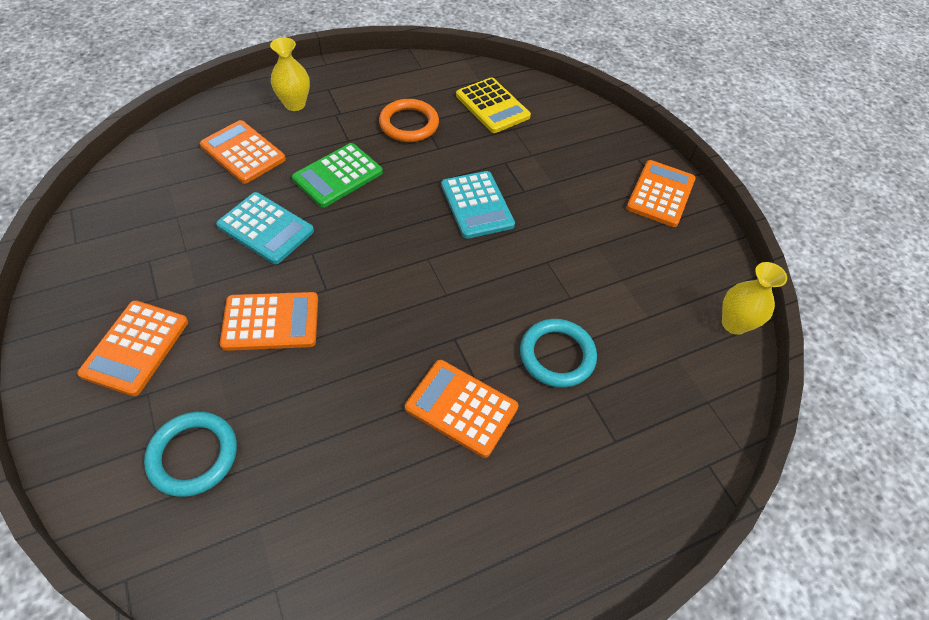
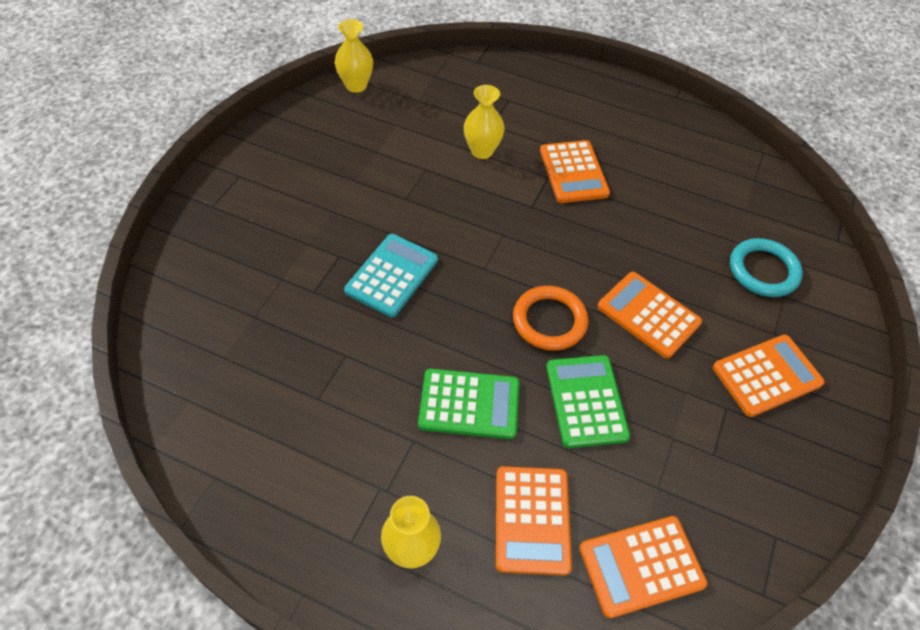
camera: 130 degrees left, 0 degrees up
(266, 228) = (586, 401): turquoise calculator -> green calculator
(409, 124) = (334, 407): orange ring -> orange ring (549, 321)
(492, 106) = (231, 356): yellow calculator -> none
(557, 355) = (482, 151): turquoise ring -> yellow vase
(660, 194) = (251, 171): orange calculator -> orange calculator (641, 566)

